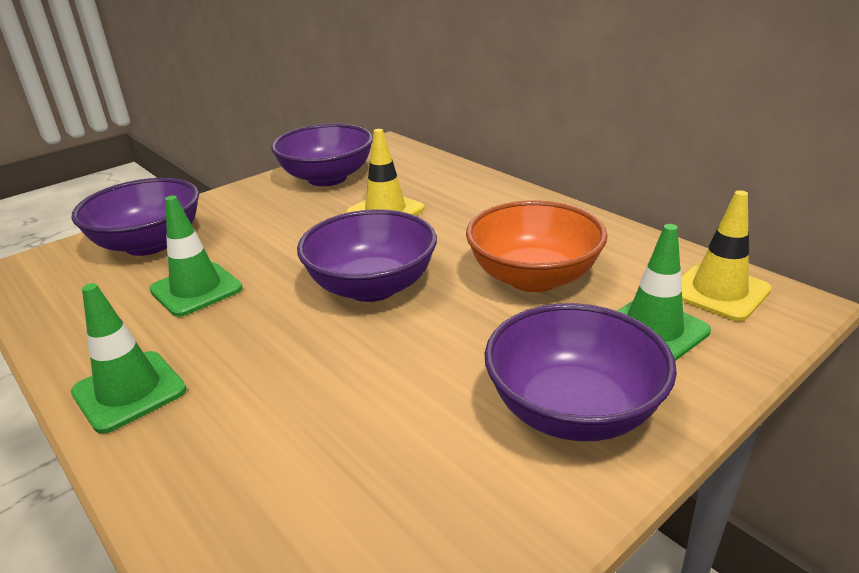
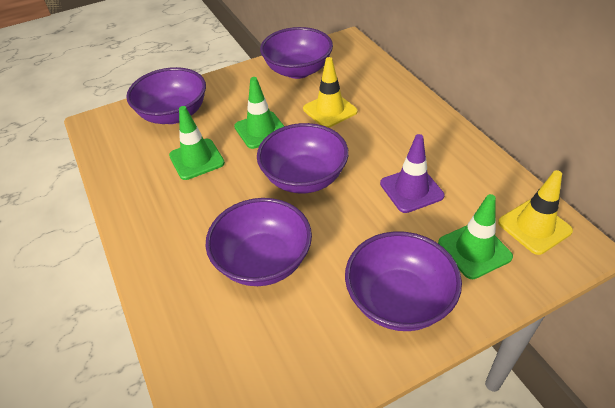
camera: 15 degrees right, 15 degrees up
(129, 391) = (150, 231): green traffic cone -> green traffic cone (261, 130)
(337, 398) = (263, 261): none -> purple bowl
(533, 277) = (411, 190): orange bowl -> purple traffic cone

